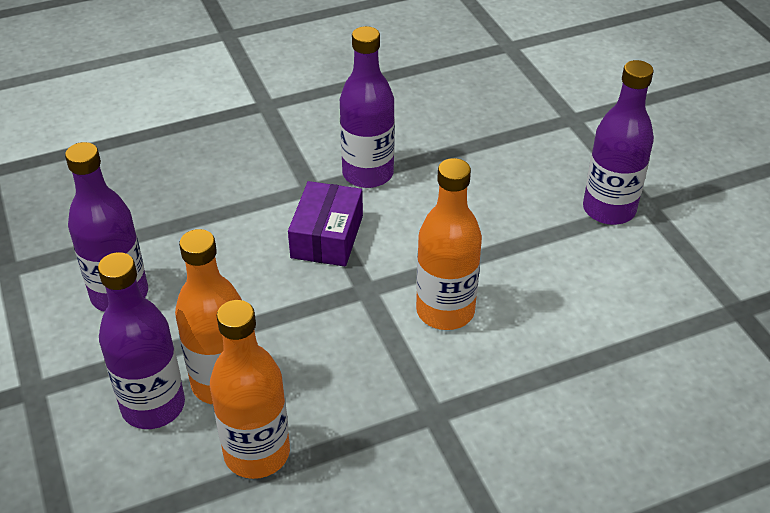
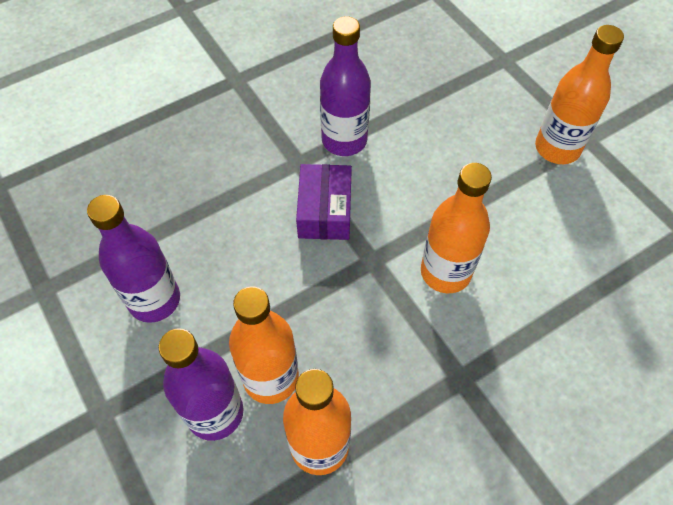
camera: 10 degrees left, 15 degrees up
(609, 209) = (557, 148): purple bottle -> orange bottle

